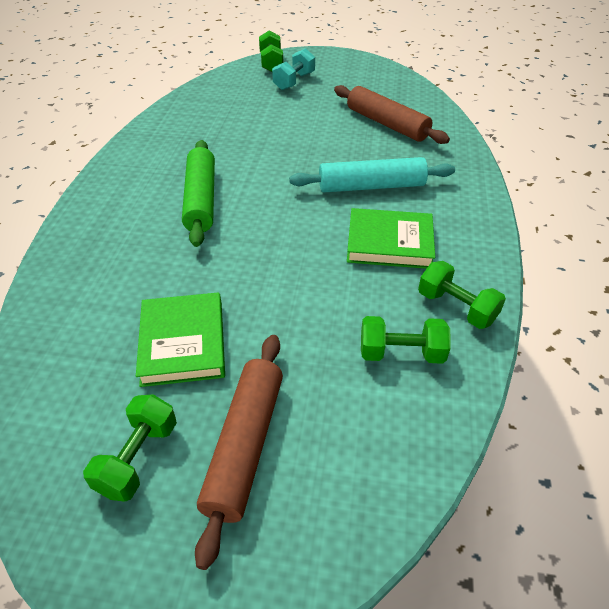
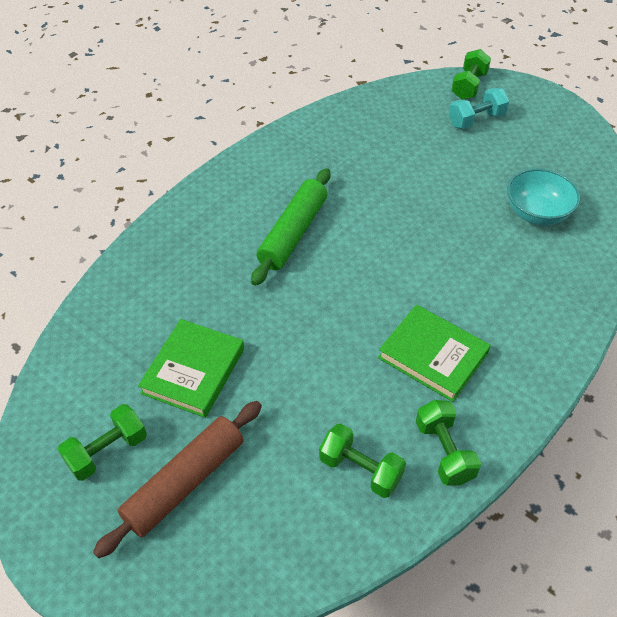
camera: 30 degrees right, 5 degrees up
(371, 186) = (462, 284): turquoise rolling pin -> none
(387, 124) = (536, 213): brown rolling pin -> turquoise bowl

